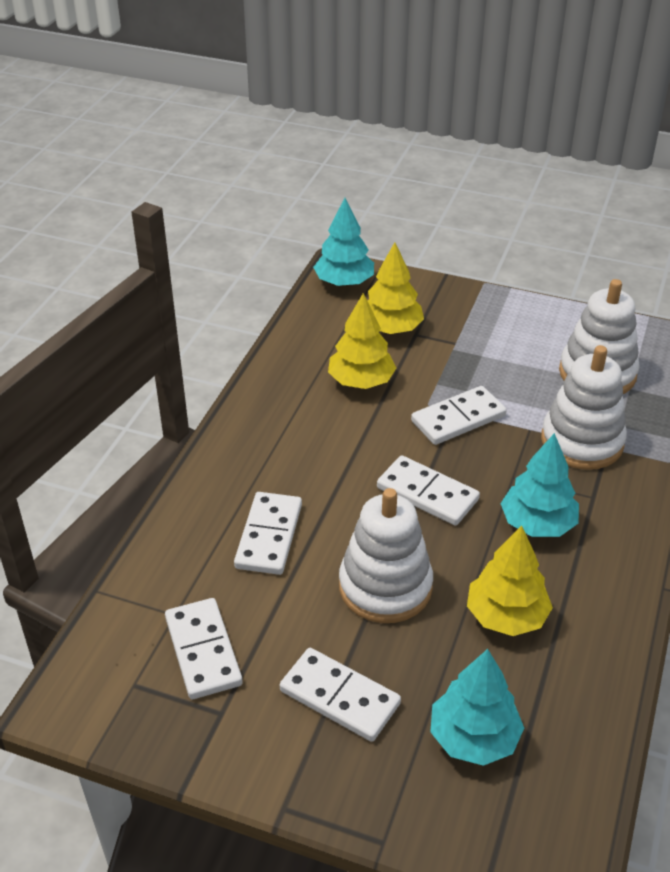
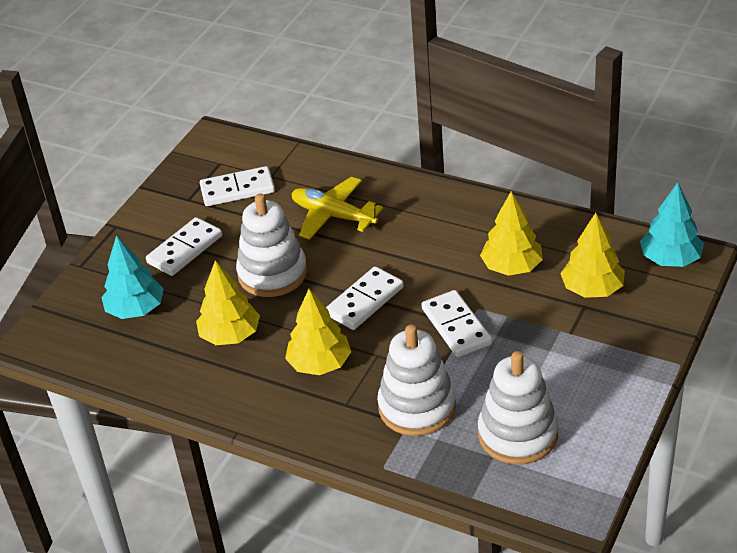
camera: 100 degrees right, 0 degrees up
(268, 536) = (333, 216): white domino -> yellow plane
(537, 524) = (320, 364): turquoise tree -> yellow tree

